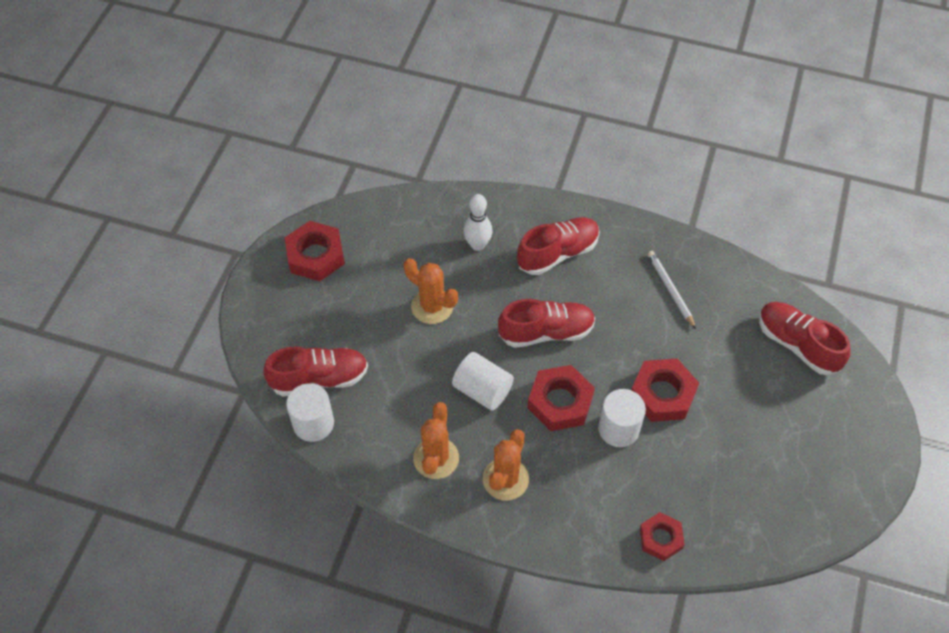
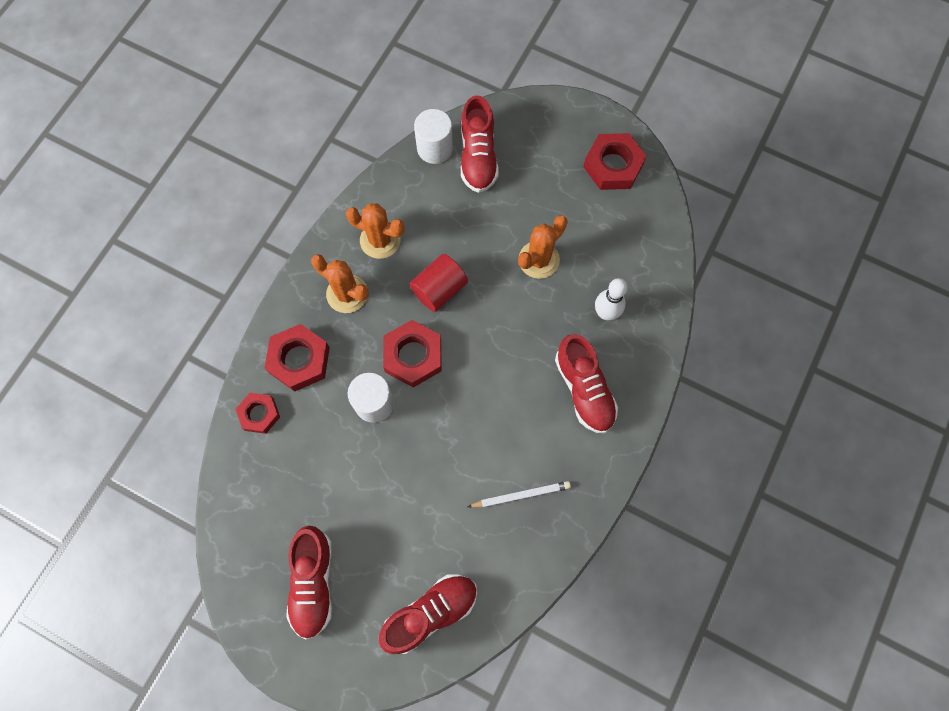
camera: 100 degrees right, 15 degrees up
(482, 390) = (439, 290): white cylinder -> red cylinder
(546, 332) = (491, 359): red shoe -> red shoe (313, 582)
(662, 394) = (401, 454): red nut -> red nut (299, 360)

